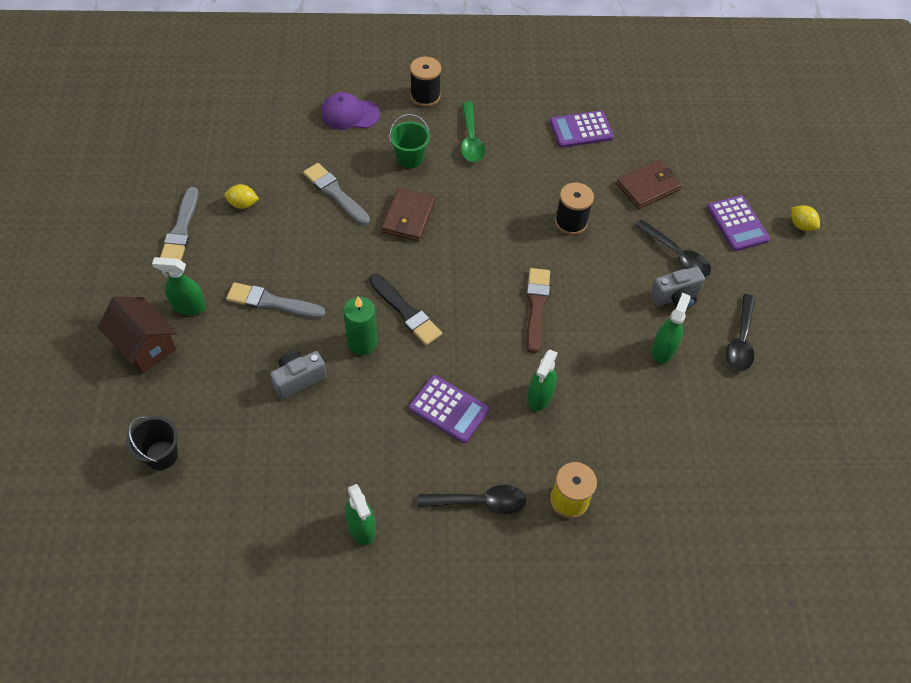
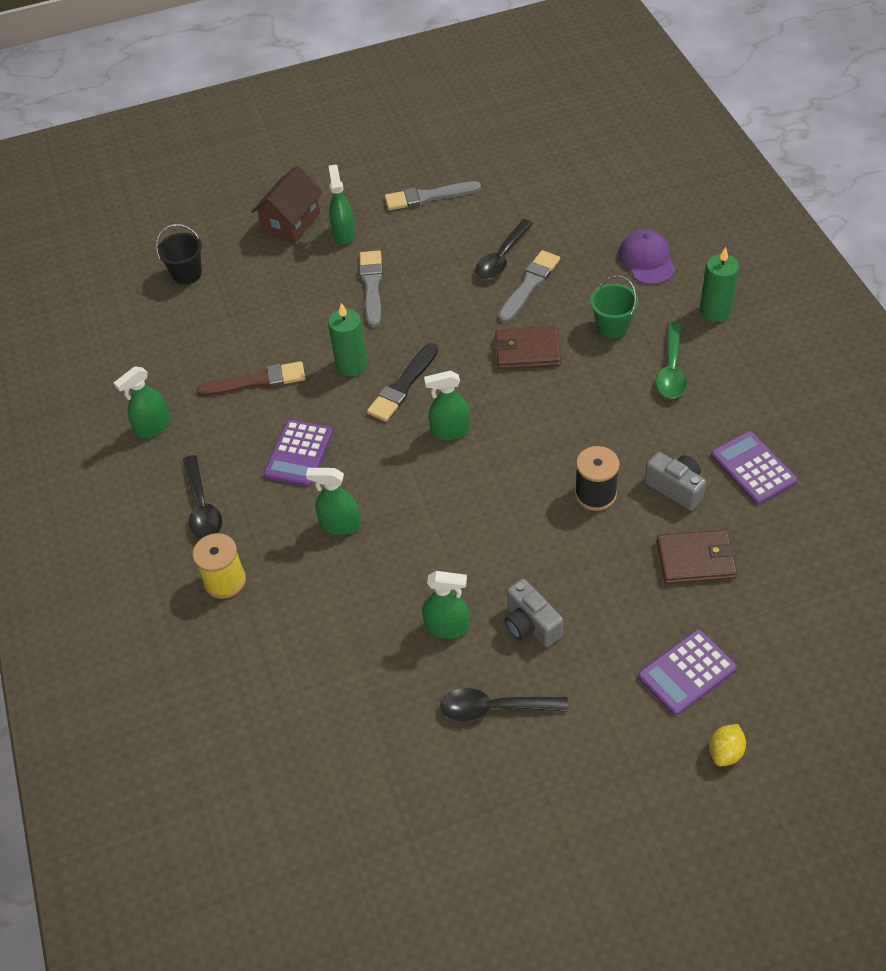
camera: 80 degrees right, 5 degrees down
(243, 204) = (479, 225): yellow lemon -> none
(298, 379) = (293, 333): grey camera -> grey camera (676, 488)
(425, 96) = (715, 311): black spool -> green candle
(470, 293) = (450, 431): none -> green spray bottle
(471, 140) = (671, 370): green spoon -> green spoon turned 60 degrees counterclockwise
(536, 306) = (457, 492): brown brush -> brown brush (257, 381)
(648, 187) = (696, 559): brown wallet -> brown wallet turned 45 degrees counterclockwise
(676, 255) = (598, 613): black spoon -> black spoon (501, 258)

